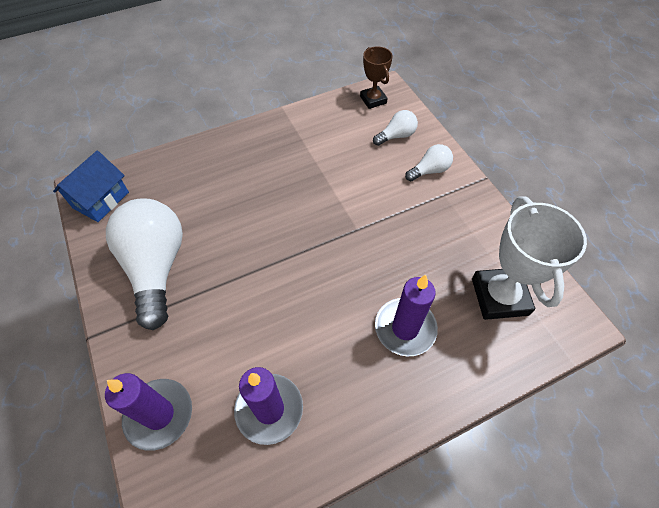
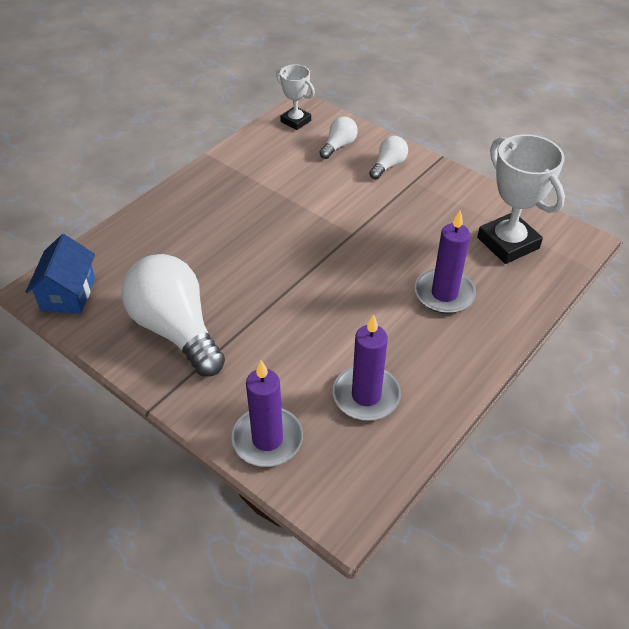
camera: 25 degrees left, 10 degrees down
(373, 100) = (295, 121): brown trophy -> white trophy

